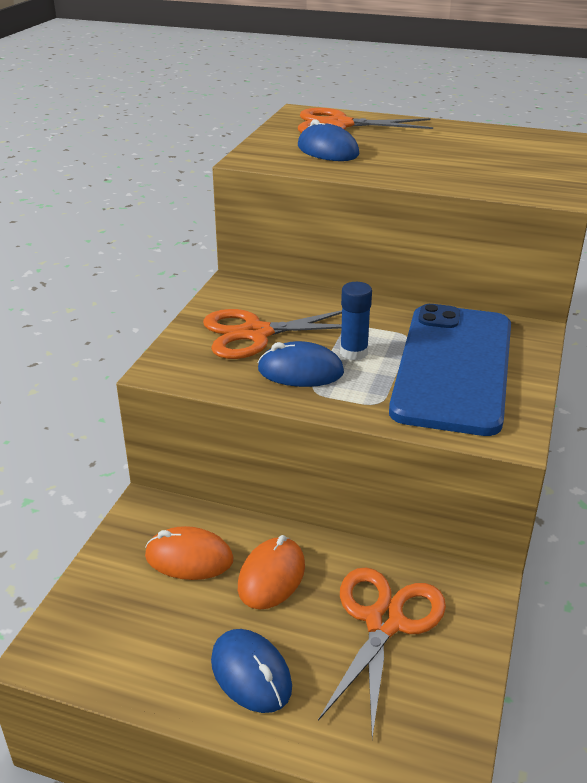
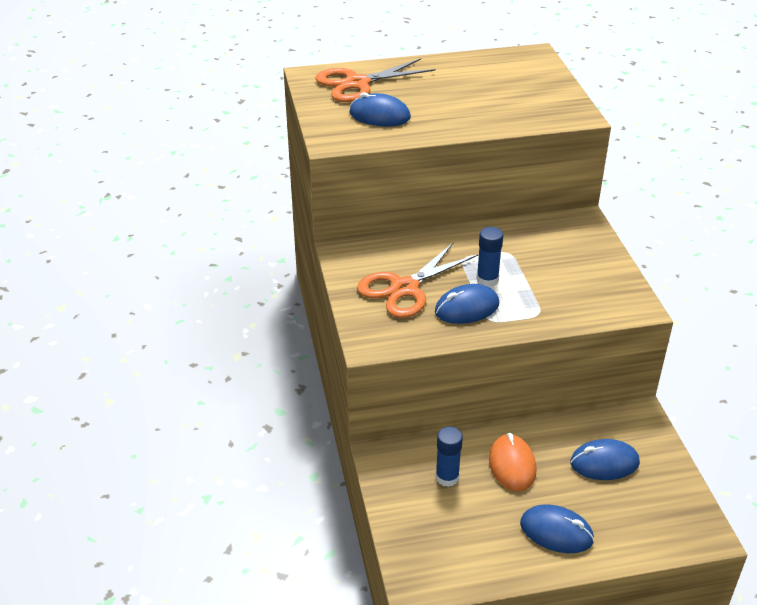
camera: 30 degrees left, 5 degrees up
(189, 558) = (447, 477): orange mouse -> blue glue stick
(384, 622) = (604, 463): orange scissors -> blue mouse
(453, 368) = (561, 268): blue phone -> none

